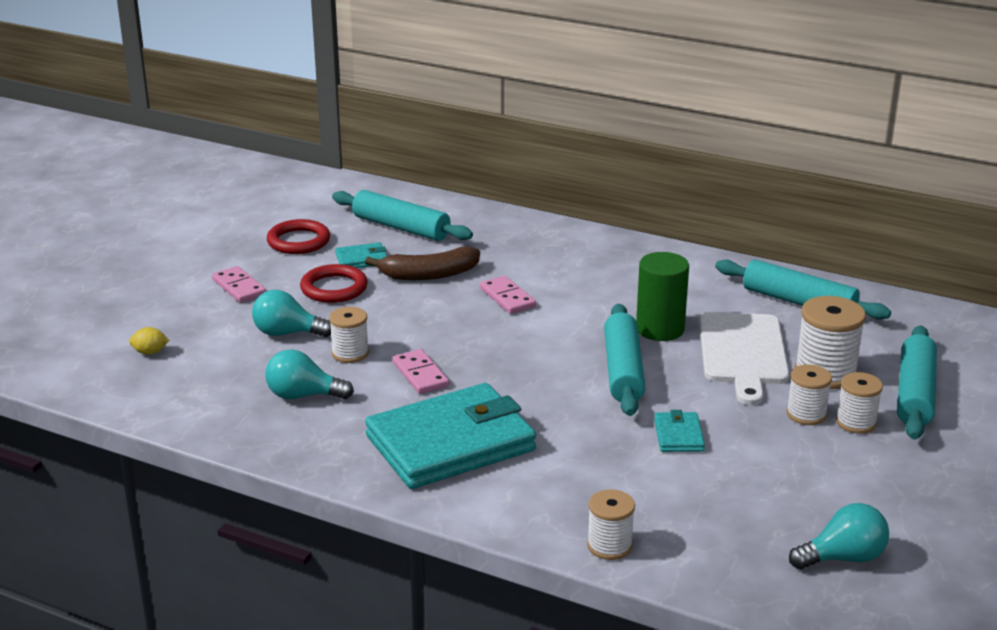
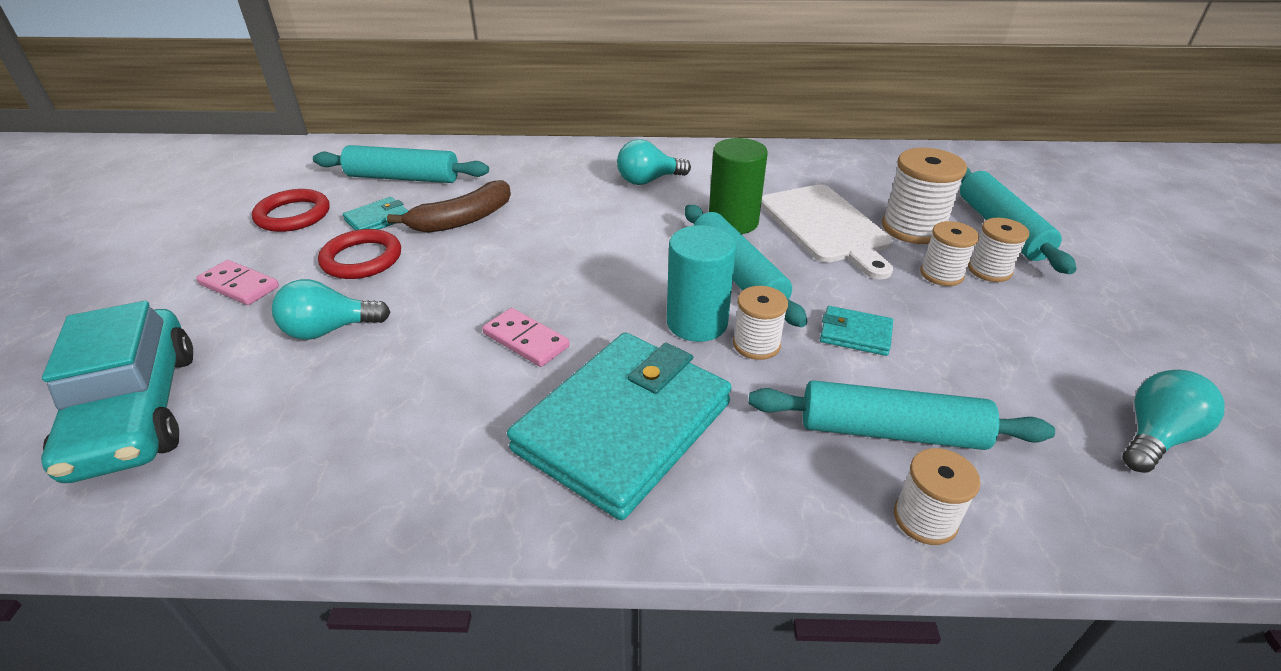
camera: 25 degrees left, 10 degrees up
(150, 352) = (137, 411): yellow lemon -> turquoise car
(303, 395) = (392, 414): turquoise light bulb -> turquoise light bulb (648, 180)
(350, 353) = (424, 336): white spool -> white spool (756, 344)
(507, 298) = (562, 225): pink domino -> none
(558, 396) = (697, 323): none -> turquoise cylinder
(678, 435) = (855, 334): turquoise wallet -> turquoise wallet turned 45 degrees counterclockwise
(799, 302) = (824, 169): turquoise rolling pin -> turquoise rolling pin (891, 431)

